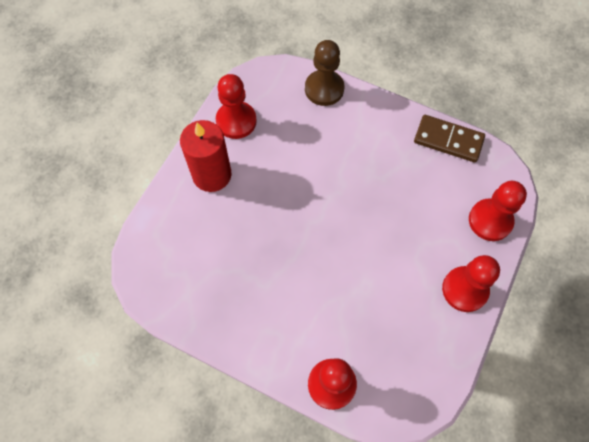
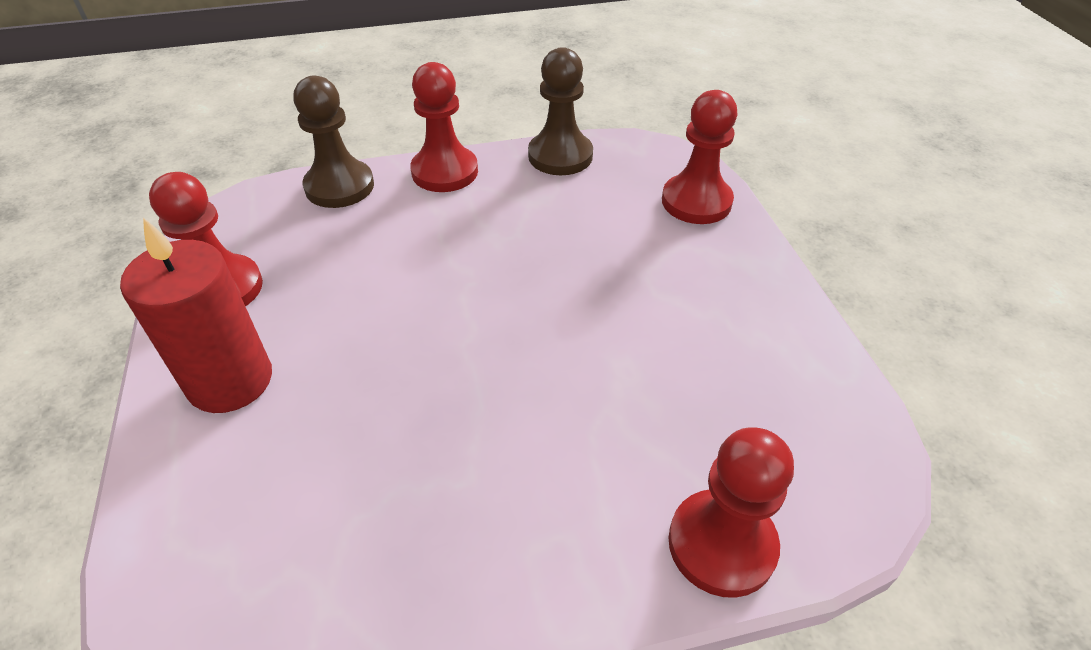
camera: 40 degrees left, 20 degrees down
(448, 140) = (560, 156): brown domino -> brown pawn
(465, 289) = (753, 287): red pawn -> red pawn (445, 172)

